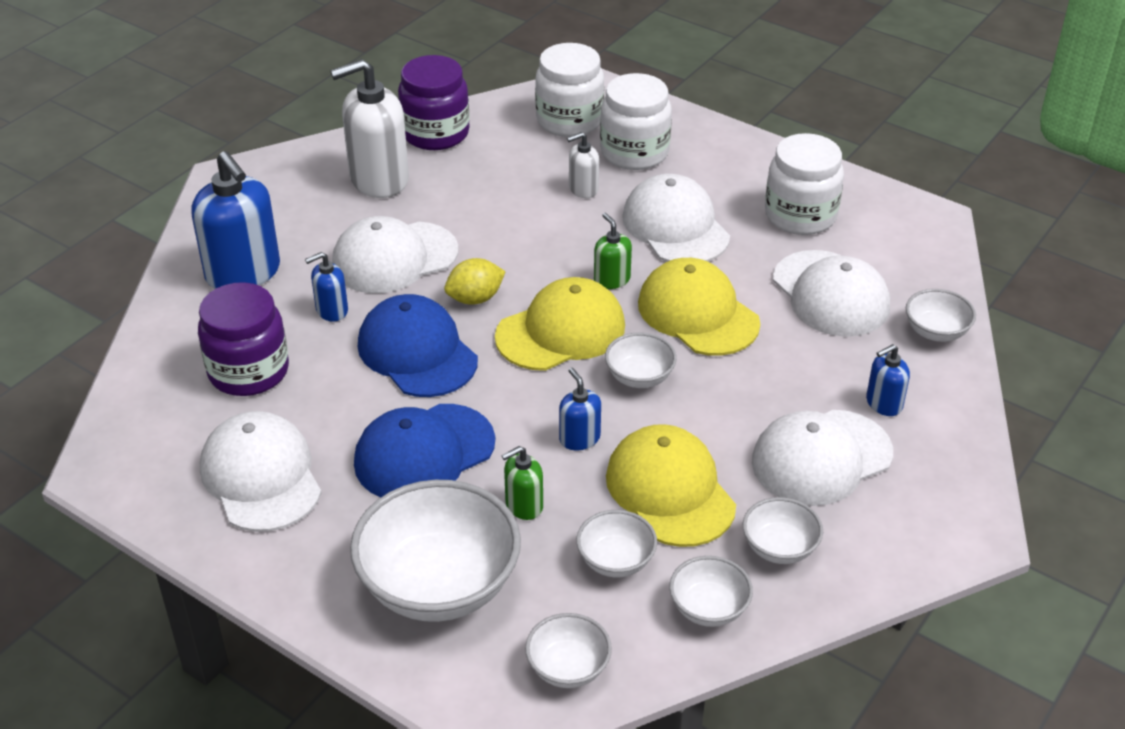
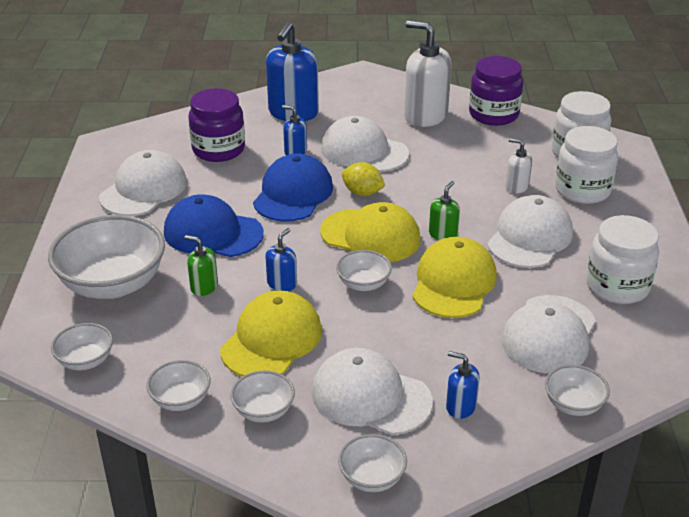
camera: 55 degrees right, 5 degrees down
(616, 561) = (189, 343): white bowl -> white bowl (372, 478)

